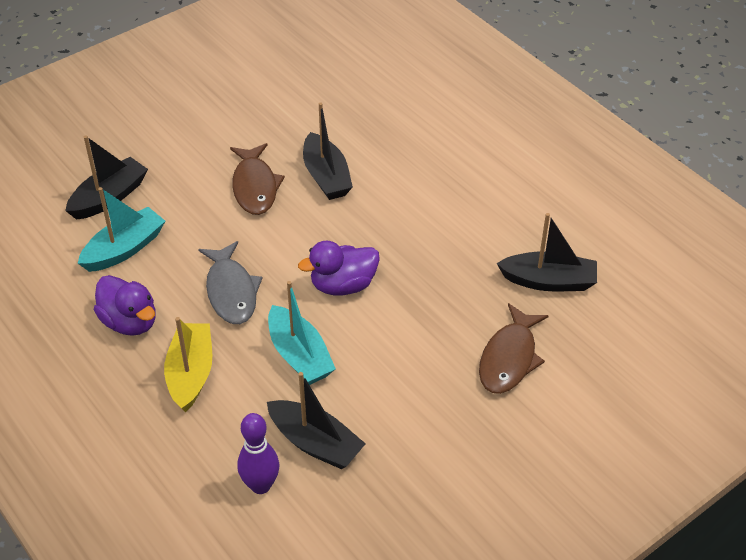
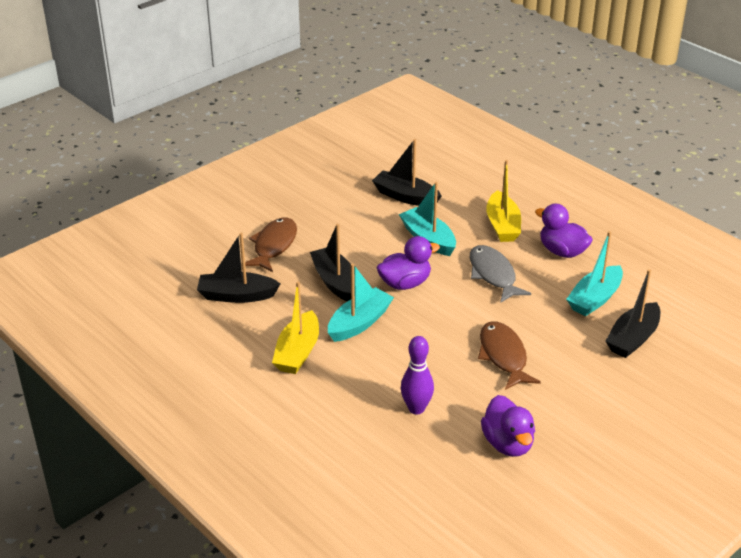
camera: 175 degrees right, 10 degrees down
(260, 485) = (435, 177): purple bowling pin -> purple bowling pin (416, 408)
(280, 105) = (508, 444): none -> purple duck
(326, 176) = (439, 369): black boat -> black boat (335, 281)
(404, 235) = (359, 323): none -> turquoise boat
(473, 204) = (297, 352): none -> yellow boat

